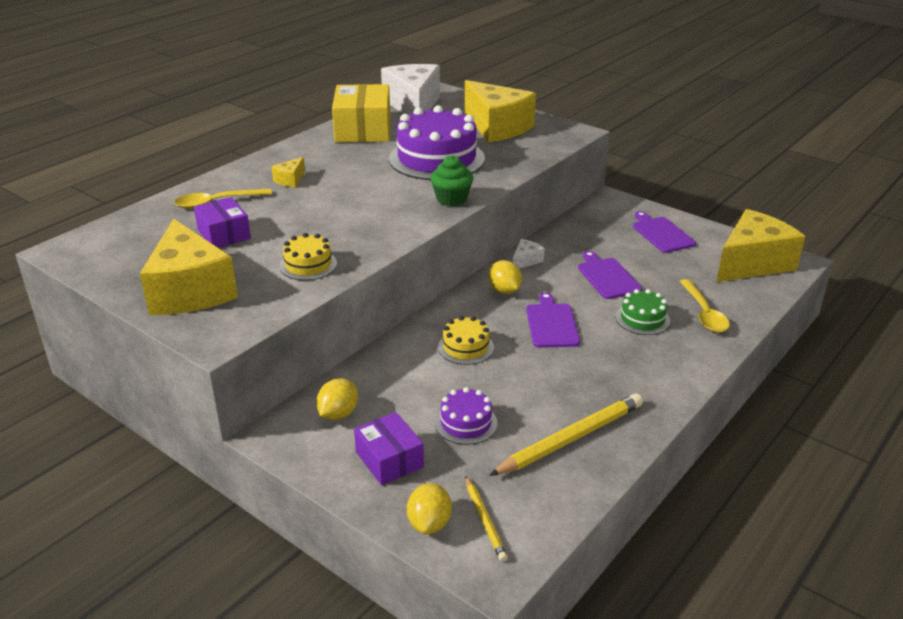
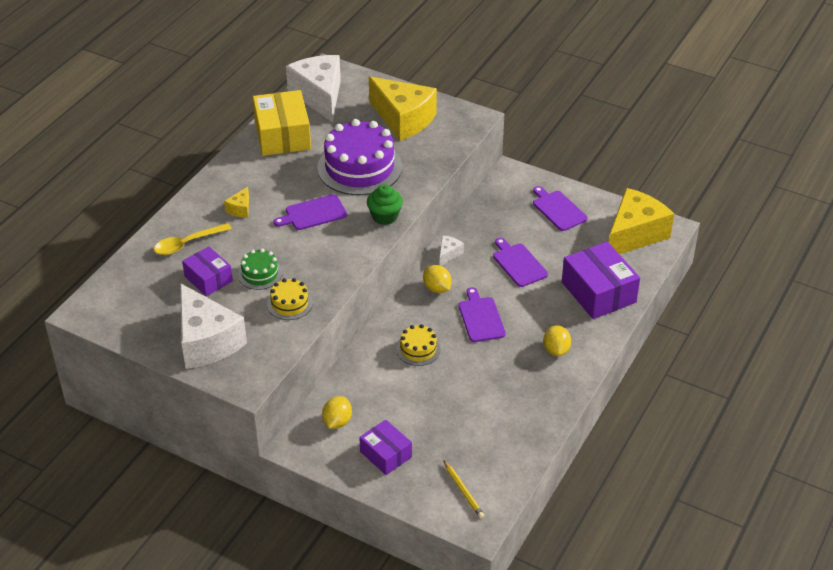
camera: 10 degrees left, 10 degrees up
(189, 291) = (206, 341): yellow cheese -> white cheese
(370, 190) = (313, 213): none -> purple cutting board
(429, 523) = (426, 498): yellow lemon -> yellow lemon (556, 350)
(466, 423) = (433, 417): purple cake -> none
(571, 438) = (511, 419): yellow pencil -> none
(642, 319) = (551, 304): green cake -> green cake (260, 274)
(704, 313) = (598, 292): yellow spoon -> purple box

